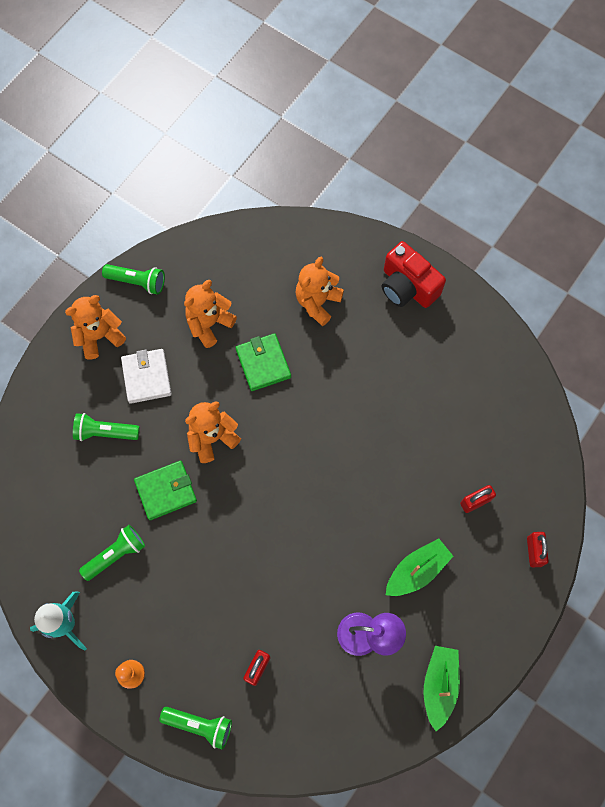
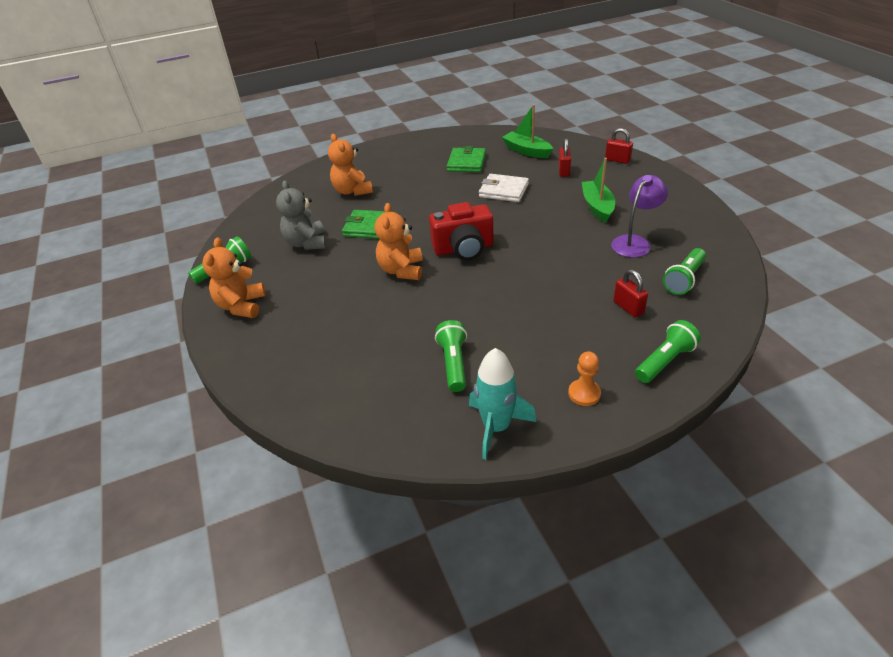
camera: 55 degrees left, 30 degrees down
(105, 432) = (330, 331): green flashlight -> green flashlight (684, 279)
(146, 377) = (310, 290): white wallet -> white wallet (503, 190)
(166, 491) = (422, 311): green wallet -> green wallet (466, 163)
(209, 323) = (306, 243): orange teddy bear -> grey teddy bear
(407, 287) = (385, 155): red camera -> red camera (464, 249)
(439, 685) = (696, 222): green boat -> green boat (527, 151)

